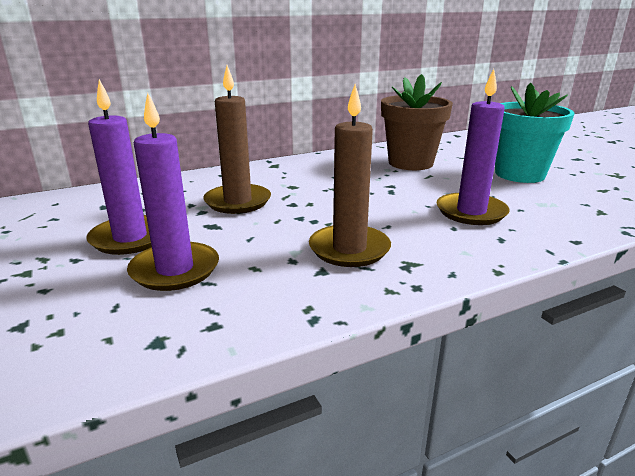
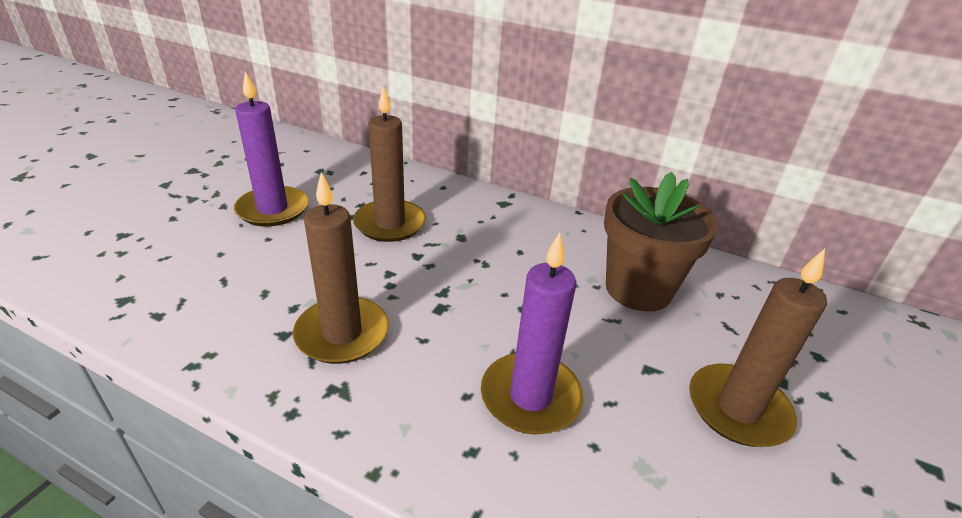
camera: 50 degrees right, 10 degrees up
(175, 270) = (234, 255): purple candle -> none
(519, 174) = (738, 409): turquoise flower pot -> brown candle

